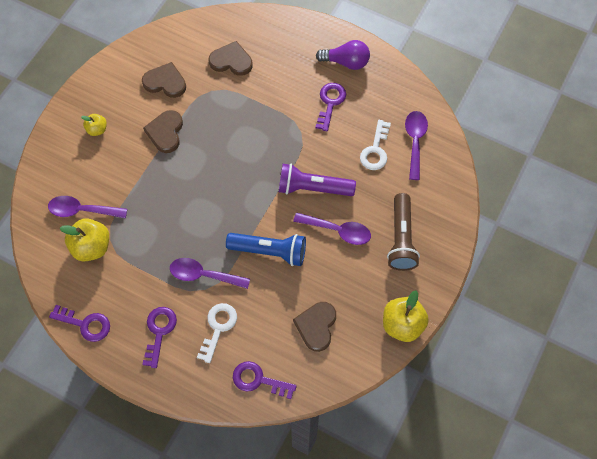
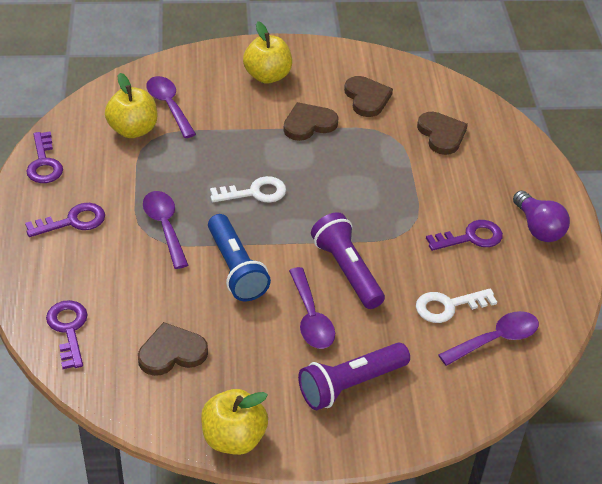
camera: 55 degrees right, 20 degrees down
(97, 130) = (267, 76): yellow apple -> yellow apple, size x1.78
(218, 328) = (110, 266): white key -> white key (254, 192)
(401, 238) = (351, 384): brown flashlight -> purple flashlight

